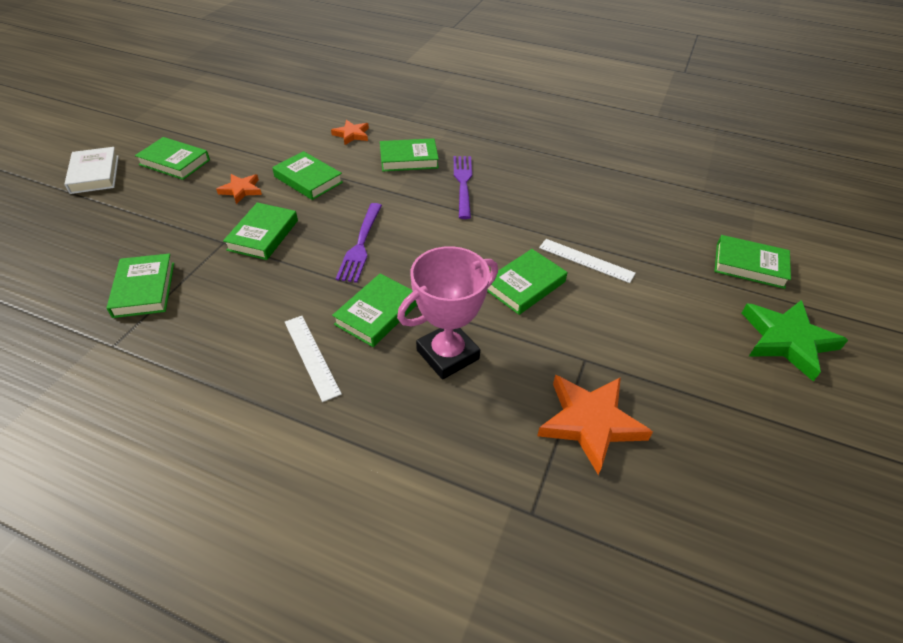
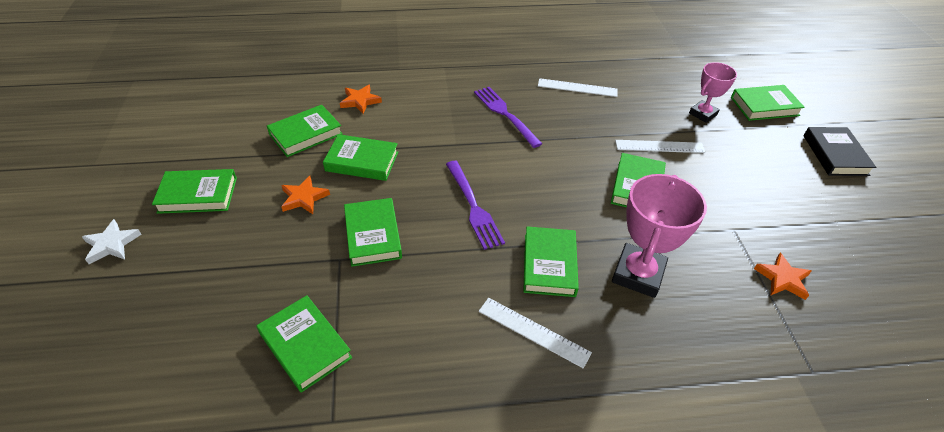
camera: 30 degrees left, 0 degrees up
(95, 174) = (111, 244): white book -> white star
(409, 159) = (436, 107): green book -> green book (306, 134)
(555, 183) = (577, 88): none -> white ruler
(590, 423) = (782, 279): orange star -> orange star, size x0.56
(666, 248) = (703, 114): none -> pink trophy
(787, 341) = (835, 155): green star -> black book

